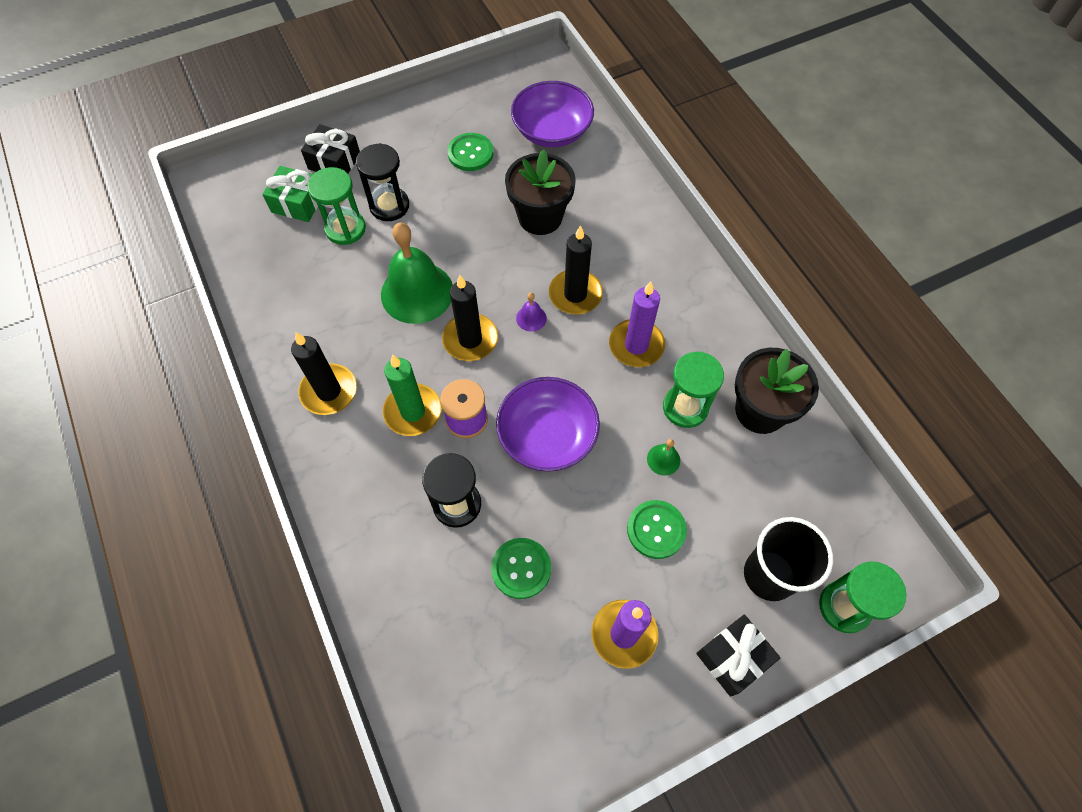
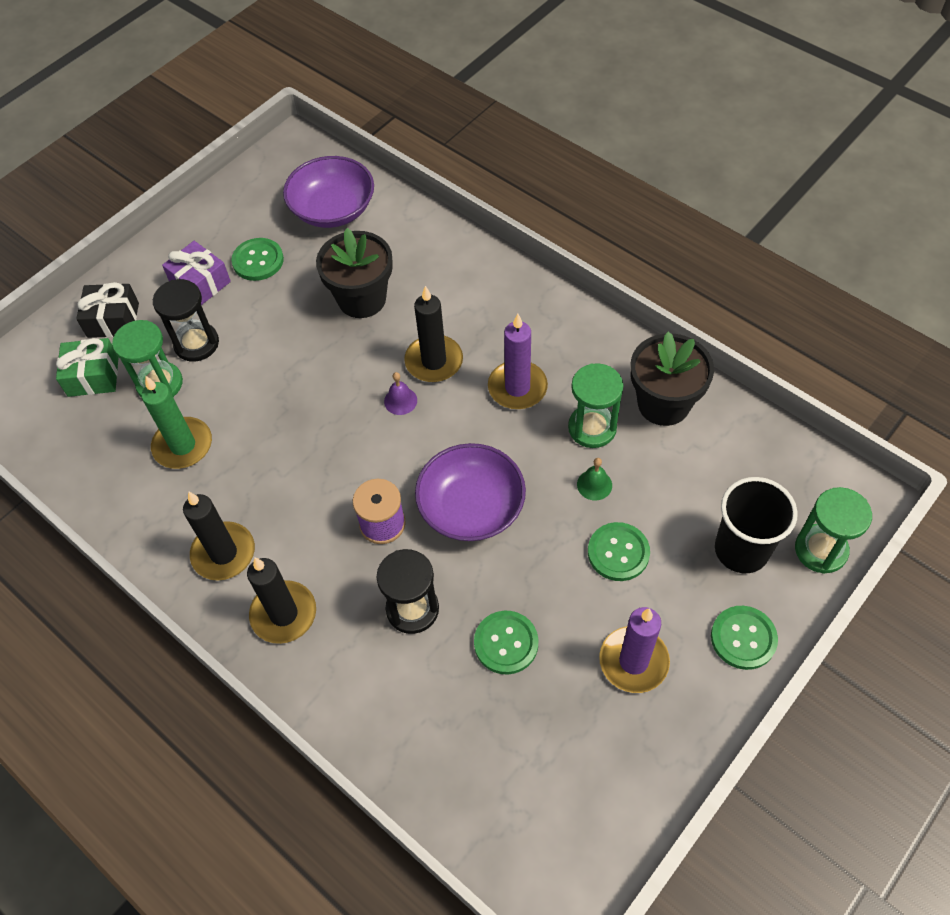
camera: 20 degrees left, 5 degrees down
(413, 411) = (323, 538): green candle -> green candle (183, 445)
(416, 156) = (200, 283): none -> purple gift
(417, 292) = (269, 419): green bell -> none
(470, 339) = (348, 445): black candle -> black candle (284, 614)
(733, 657) = (743, 638): black gift -> green button

